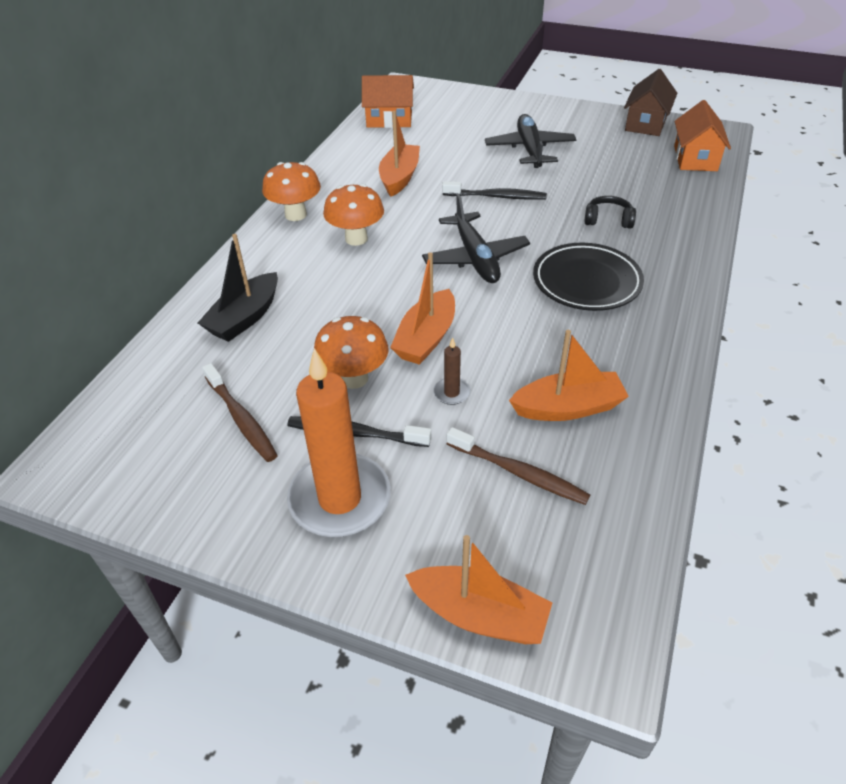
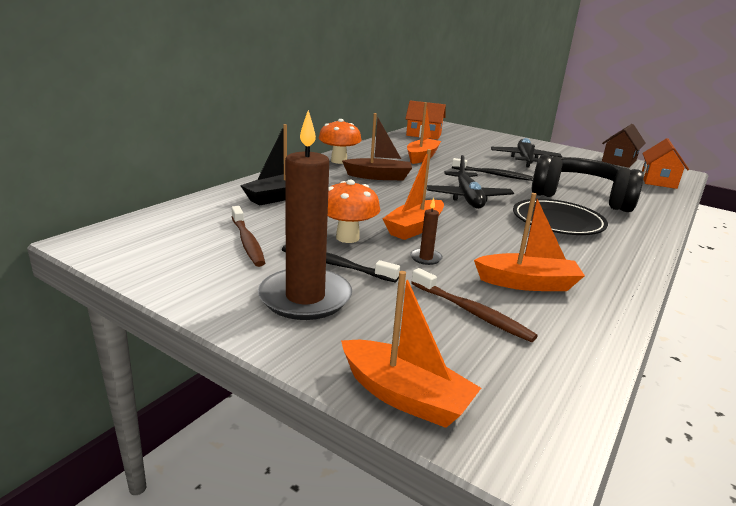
camera: 10 degrees right, 20 degrees down
(340, 499) = (305, 298): orange candle -> brown candle
(356, 239) = (378, 177): orange mushroom -> brown boat
(608, 220) = (581, 197): black headphones -> black headphones, size x2.46

